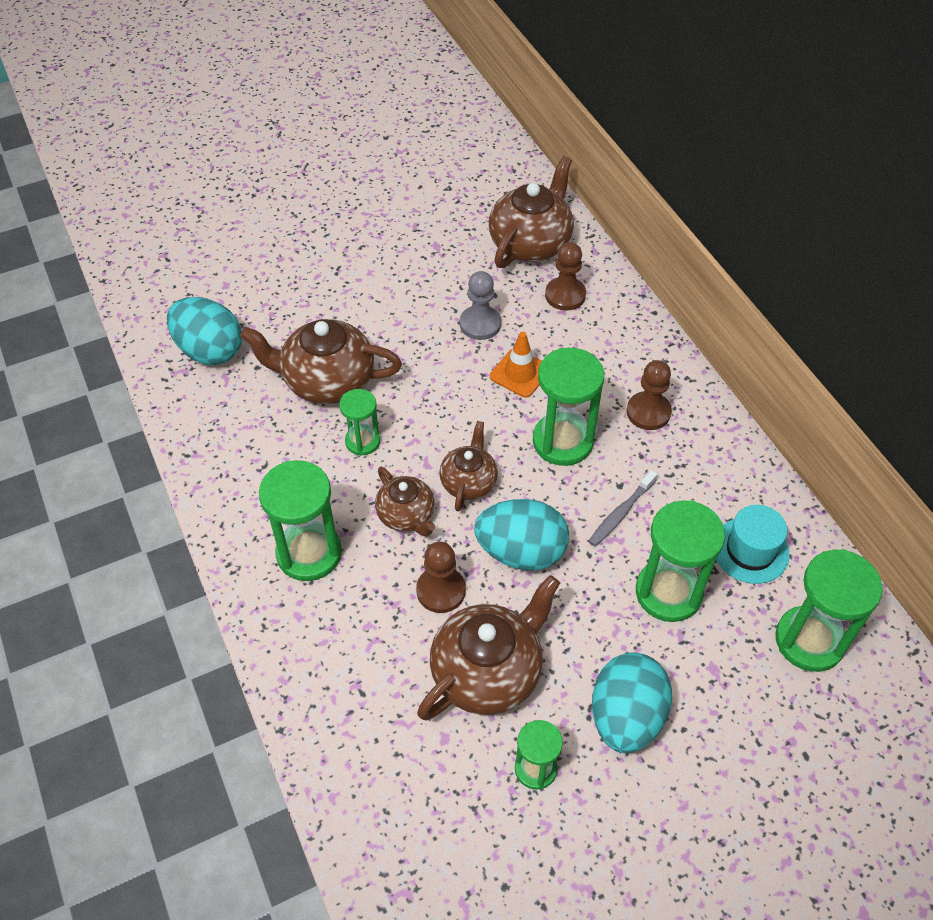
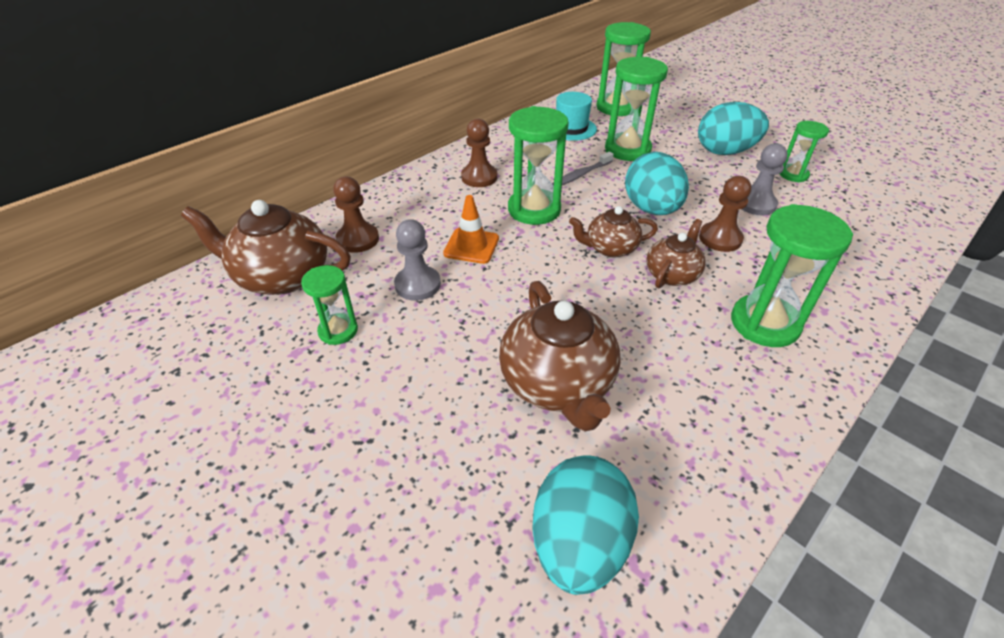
camera: 110 degrees left, 10 degrees down
(362, 441) = (617, 327): green hourglass -> green hourglass (338, 331)
(488, 671) = (755, 204): brown teapot -> grey pawn
(621, 513) = (581, 175): grey toothbrush -> grey toothbrush turned 120 degrees clockwise

